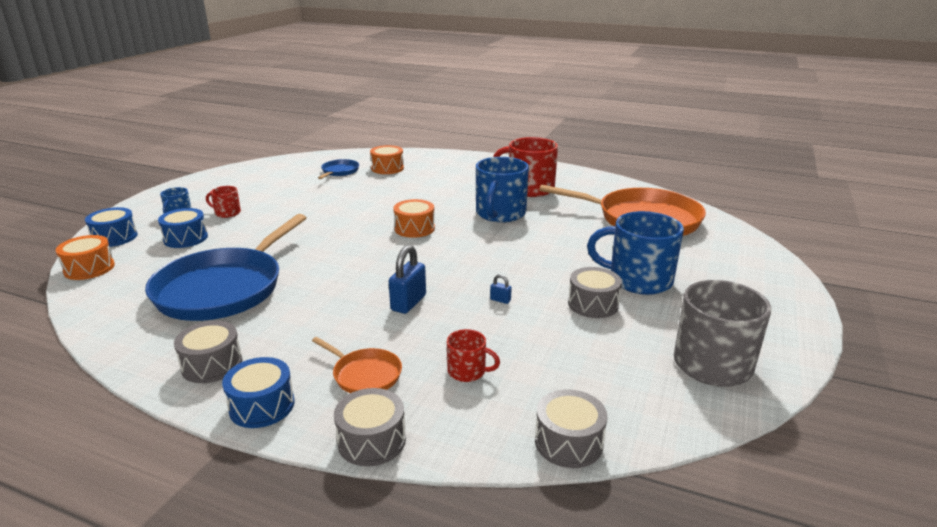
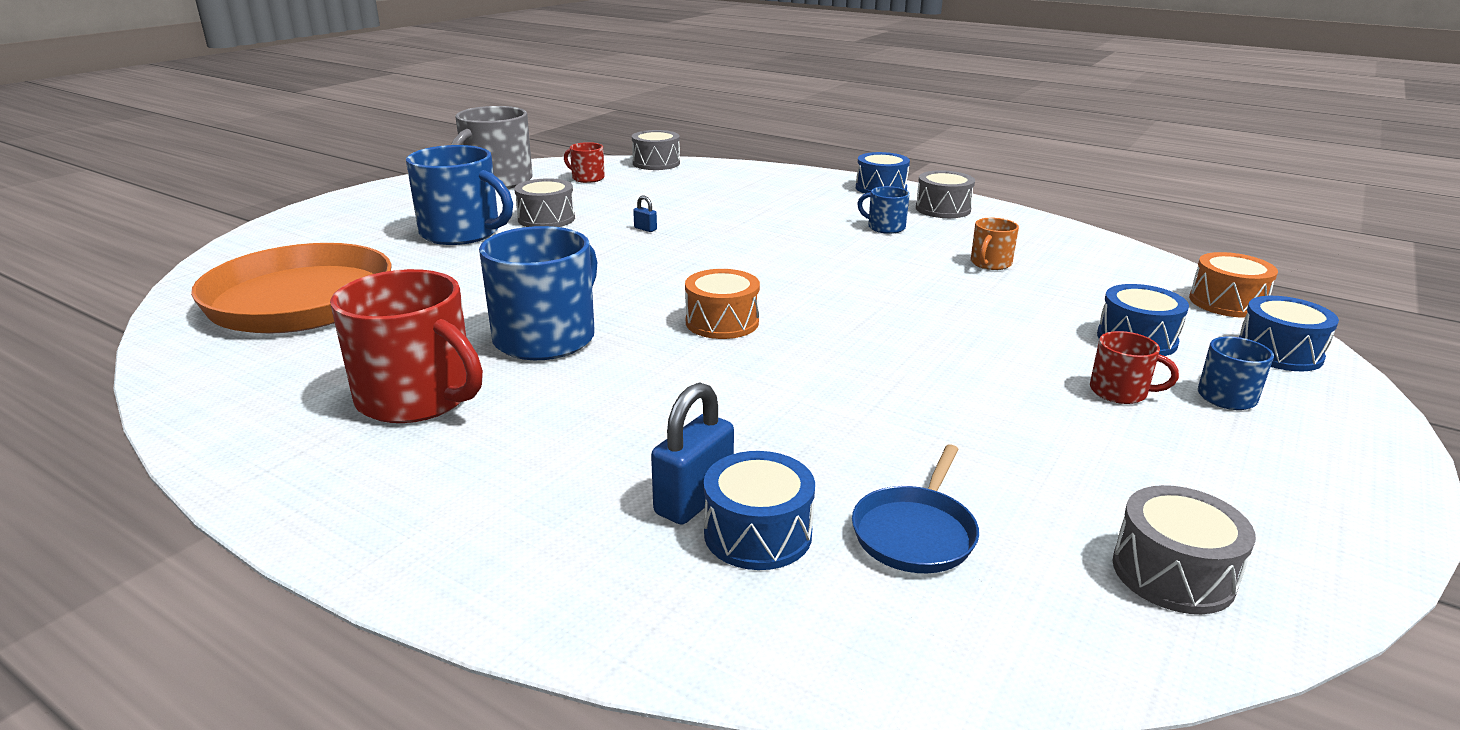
camera: 170 degrees left, 0 degrees up
(224, 288) = (990, 263): blue pan -> orange mug
(288, 325) = (885, 227): none -> blue mug
(365, 375) = (799, 195): orange pan -> none
(372, 441) = (792, 172): grey drum -> grey drum (1173, 573)
(387, 168) = (757, 533): orange drum -> blue drum
(408, 303) = (752, 234): blue padlock -> blue padlock (694, 500)
(467, 371) = (709, 191): red mug -> red mug (587, 178)

